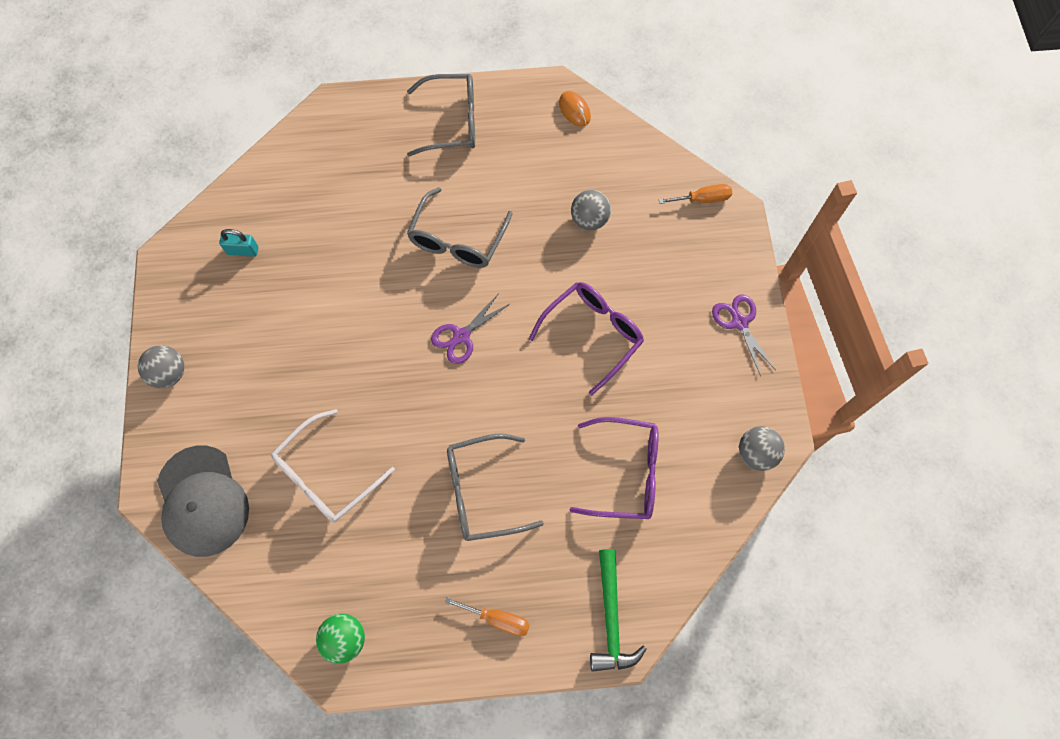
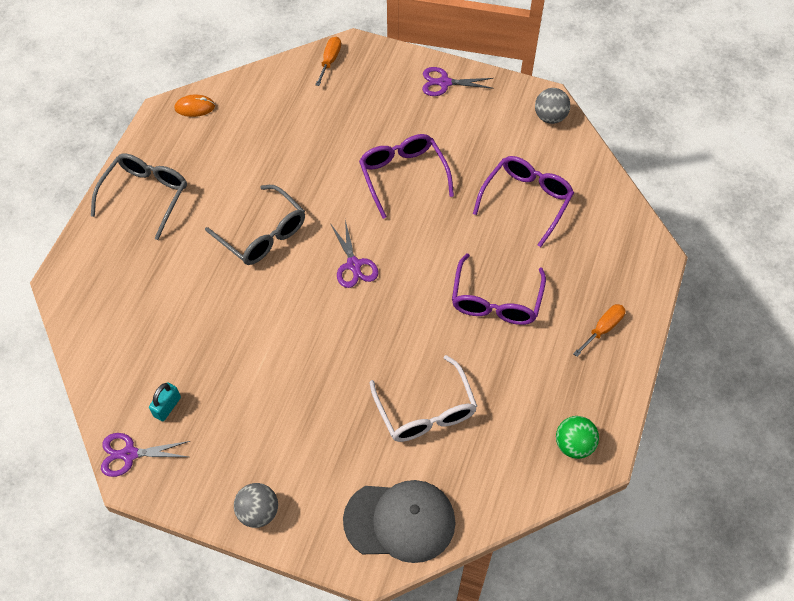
camera: 65 degrees left, 10 degrees down
(187, 244) = (129, 454): none -> purple scissors
(483, 492) = (496, 300): grey glasses -> purple glasses
(589, 220) = (302, 138): grey ball -> none
(611, 618) = (633, 254): green hammer -> none

